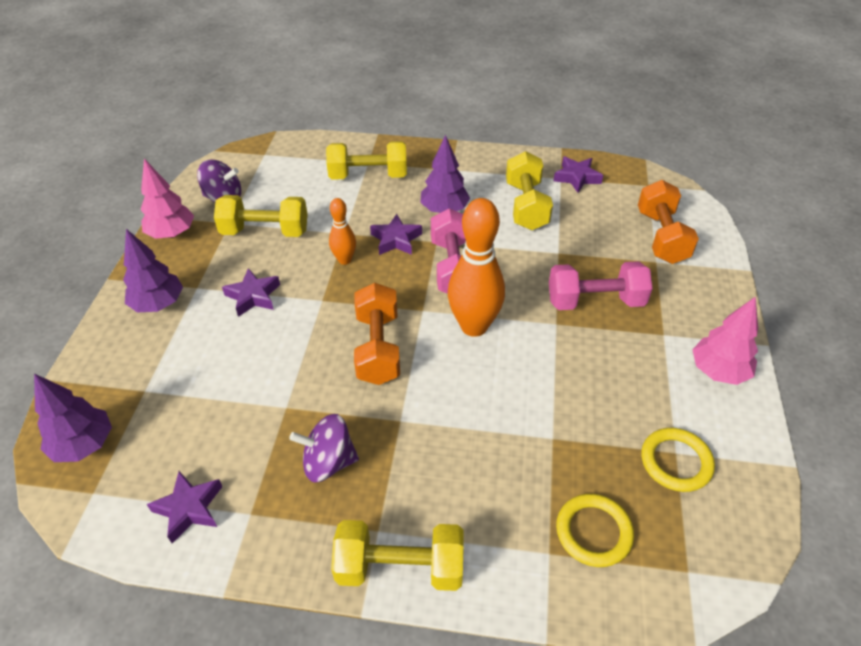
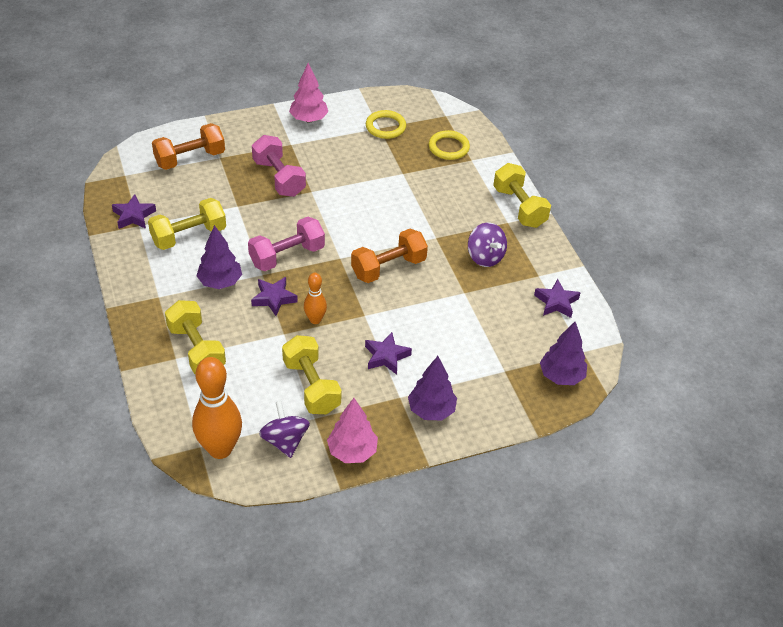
camera: 120 degrees left, 0 degrees up
(474, 326) = (339, 228): orange bowling pin -> orange bowling pin (220, 449)

